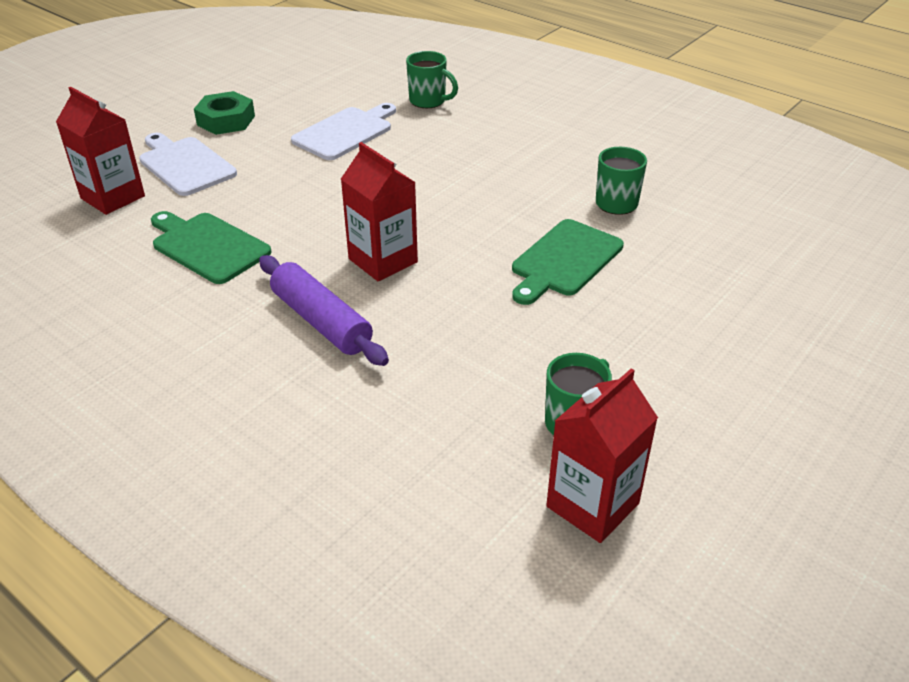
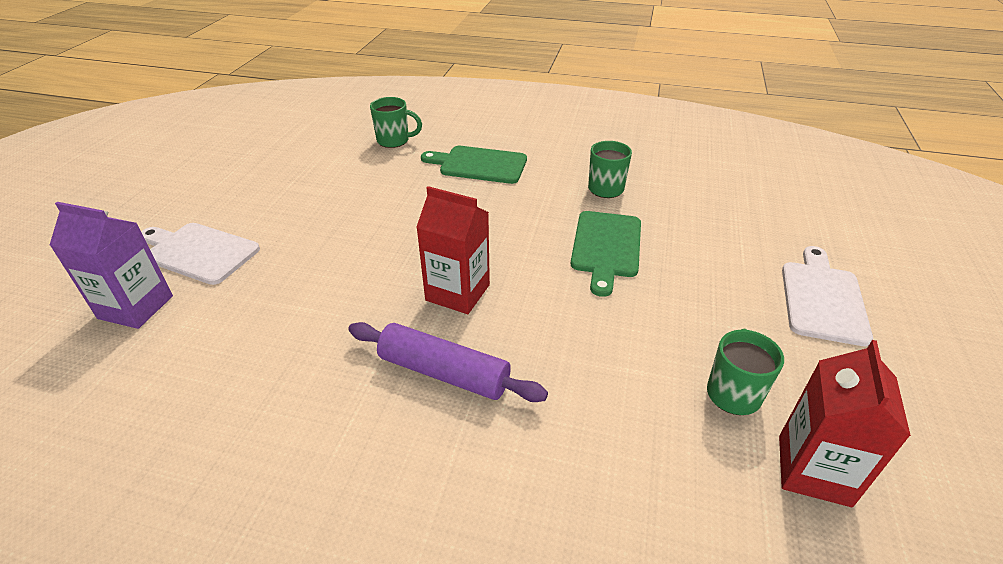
camera: 25 degrees left, 0 degrees up
(113, 197) = (136, 307): red carton -> purple carton
(207, 246) = (275, 330): green cutting board -> green cutting board (479, 165)
(226, 120) = (215, 199): green nut -> none
(345, 132) = (340, 183): white cutting board -> white cutting board (822, 298)

